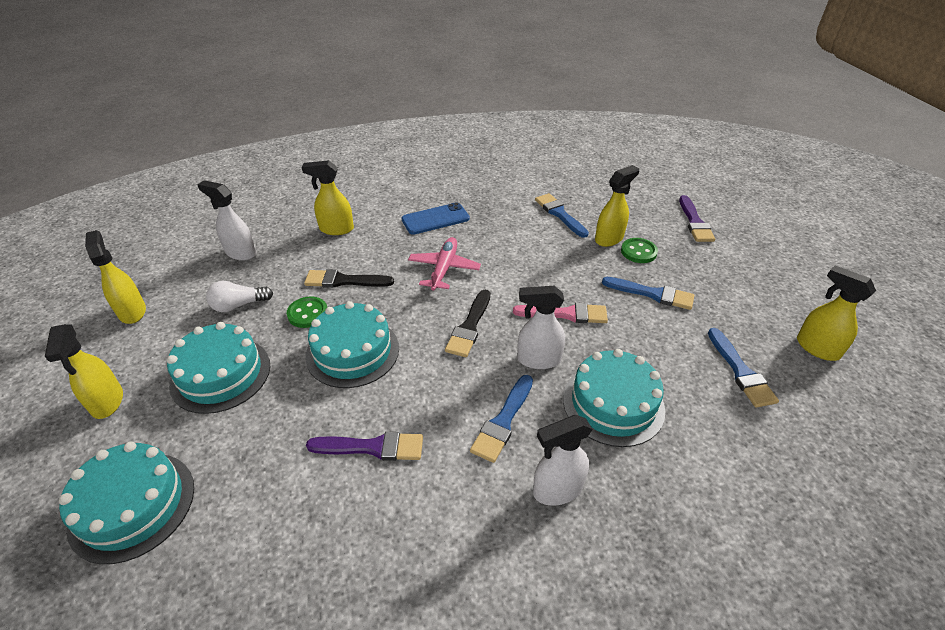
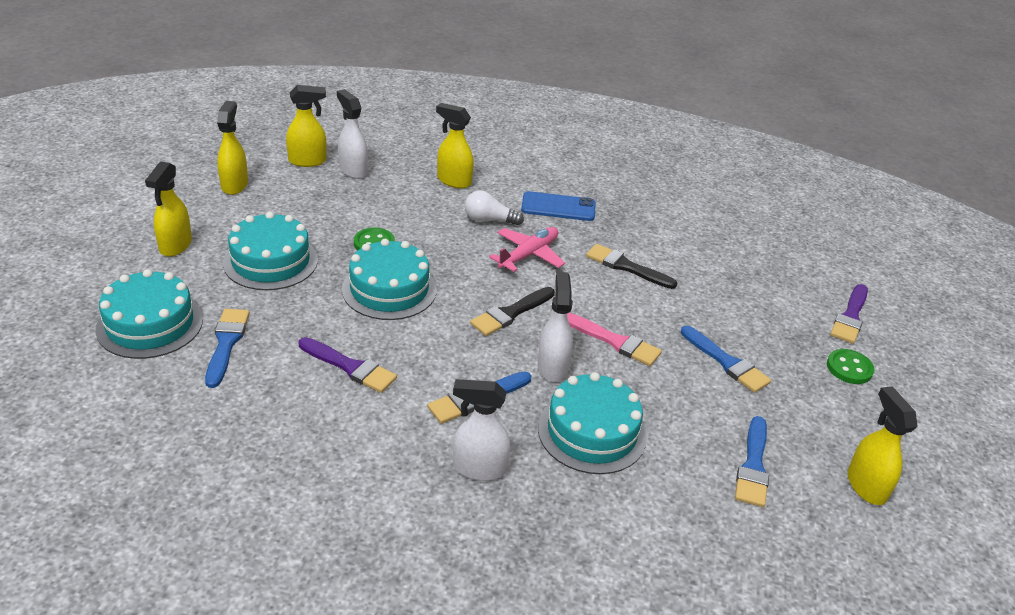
camera: 25 degrees right, 5 degrees down
(239, 305) = (321, 213): white light bulb -> white light bulb (489, 220)
(344, 281) = (426, 229): black brush -> black brush (626, 267)
(538, 359) = (552, 367): white spray bottle -> white spray bottle turned 60 degrees clockwise
(559, 214) = (696, 250): blue brush -> blue brush (226, 343)
(609, 238) = (730, 294): yellow spray bottle -> yellow spray bottle (308, 161)
(638, 252) = (751, 319): green button -> green button (849, 368)

